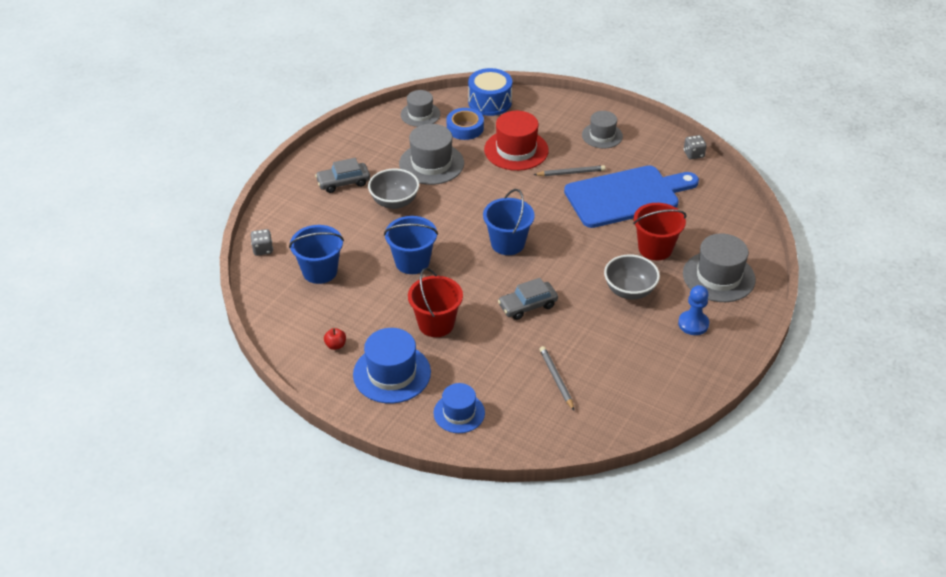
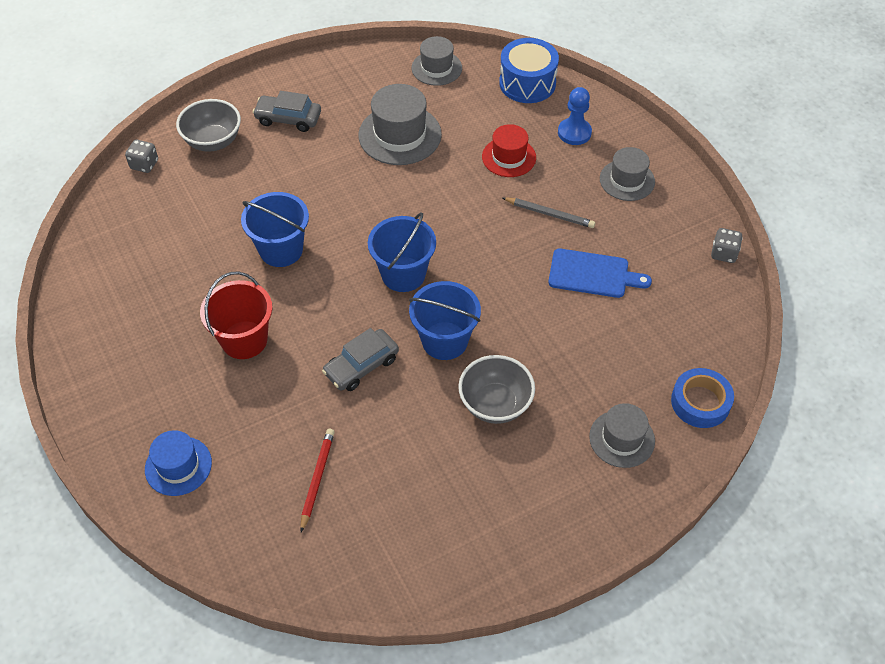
camera: 30 degrees right, 10 degrees up
(320, 271) = (178, 217): blue bucket -> blue bucket (444, 341)
(335, 345) = (122, 315): red apple -> none
(392, 373) = (150, 379): blue hat -> none
(394, 202) = (322, 166): grey bowl -> grey bowl (213, 141)
(465, 128) = (473, 105): blue tape -> blue tape (700, 402)
(516, 150) = (509, 157): red hat -> red hat, size x0.64
(527, 305) = (361, 366): grey car -> grey car turned 45 degrees counterclockwise
(556, 379) = (317, 479): grey pencil -> red pencil
(626, 196) = (593, 274): blue cutting board -> blue cutting board, size x0.55
(655, 248) = (572, 362): red bucket -> none
(693, 324) = (537, 489): blue pawn -> blue pawn (574, 133)
(718, 276) = (622, 439): grey hat -> grey hat, size x0.64

